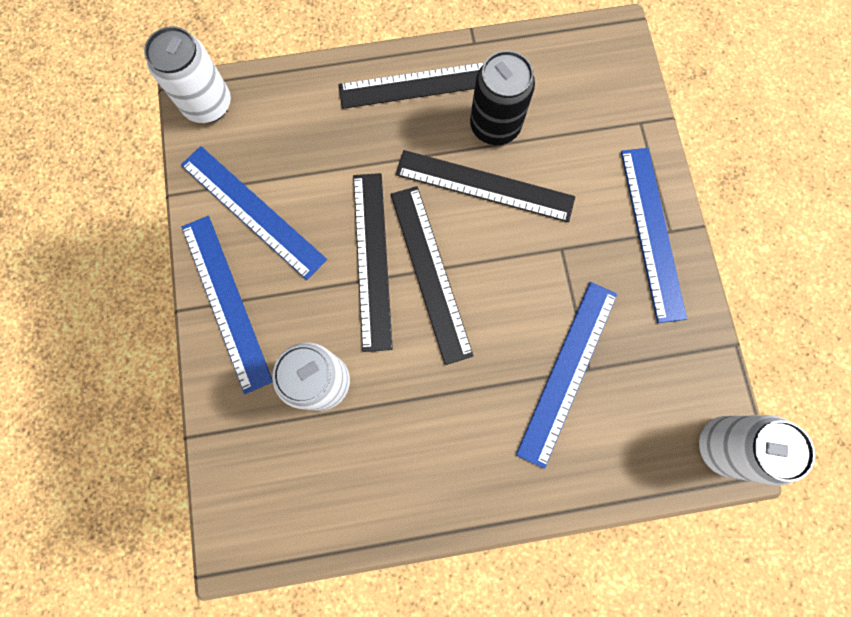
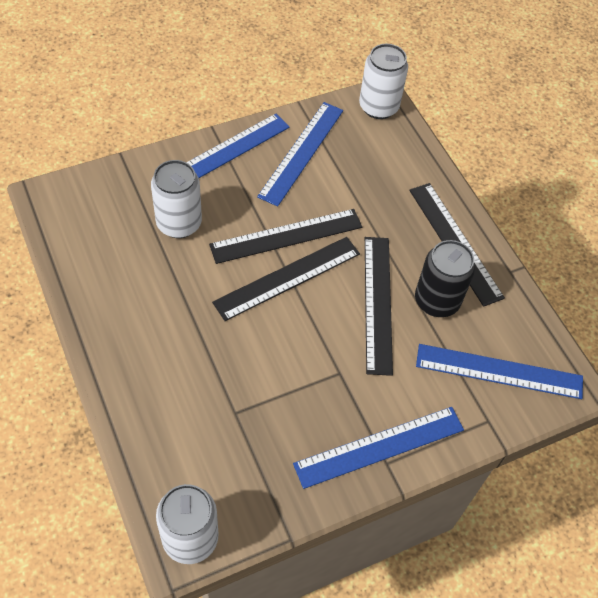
camera: 70 degrees right, 20 degrees down
(567, 372) = (228, 395): blue ruler -> blue ruler (499, 371)

